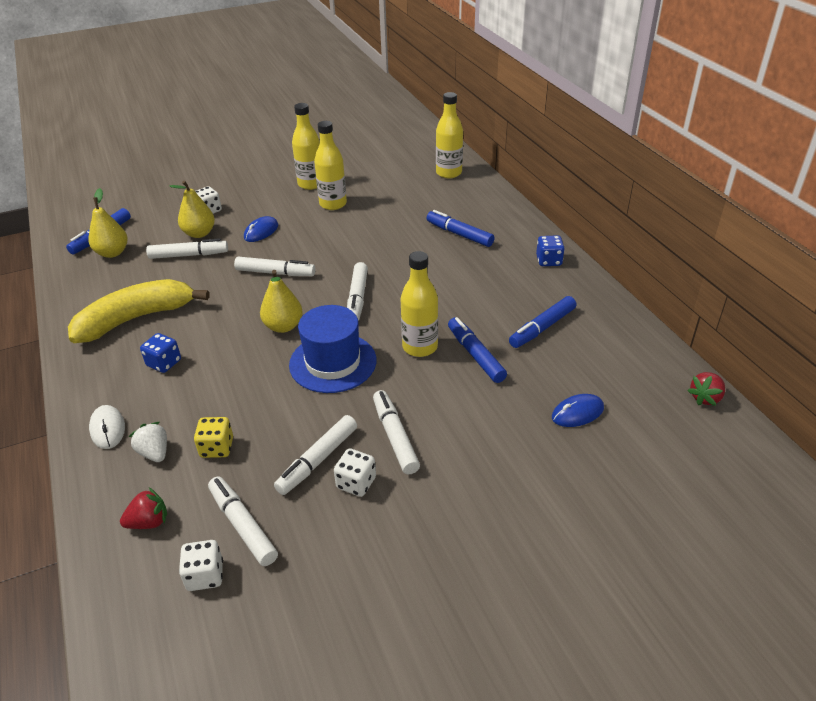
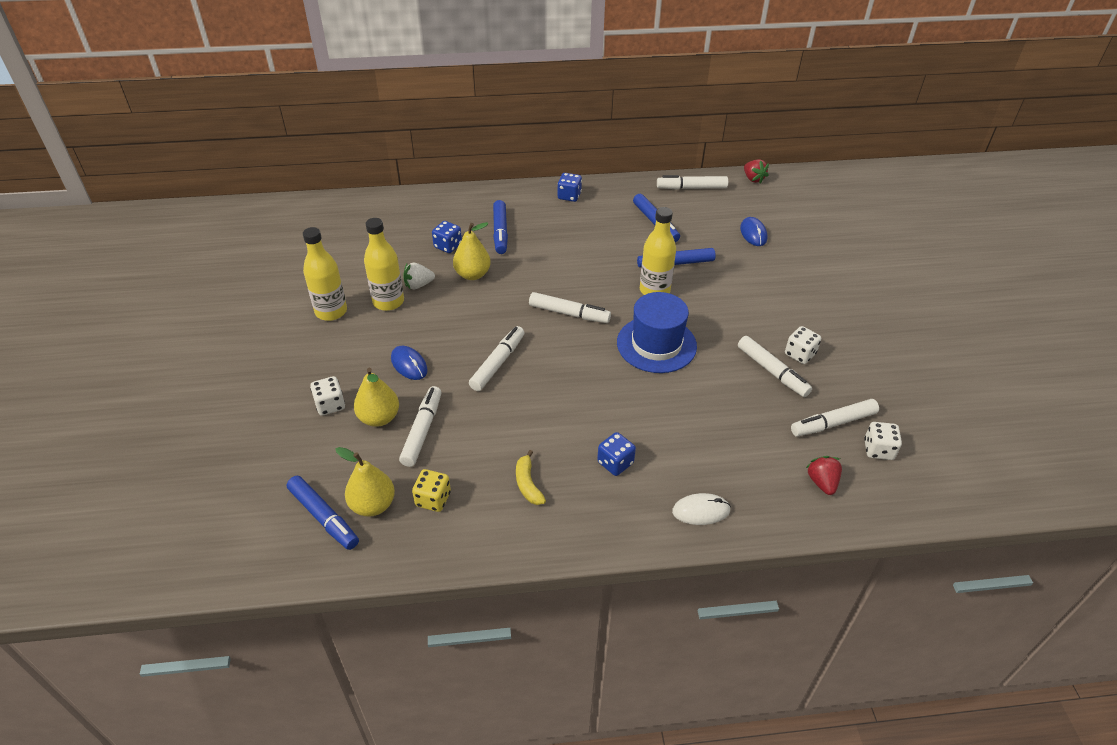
camera: 75 degrees left, 5 degrees up
(136, 319) = (528, 484): yellow banana -> yellow banana, size x0.42
(154, 453) = (741, 475): white strawberry -> white strawberry (418, 285)
(217, 448) = (745, 432): yellow dice -> yellow dice (433, 499)
(283, 326) = (591, 369): yellow pear -> yellow pear (472, 274)
(395, 437) = (756, 325): white marker -> white marker (691, 188)
(421, 213) = (448, 246): none -> blue dice
(449, 173) = (384, 213): yellow bottle -> none
(459, 234) = (500, 232): blue marker -> blue marker turned 60 degrees counterclockwise

